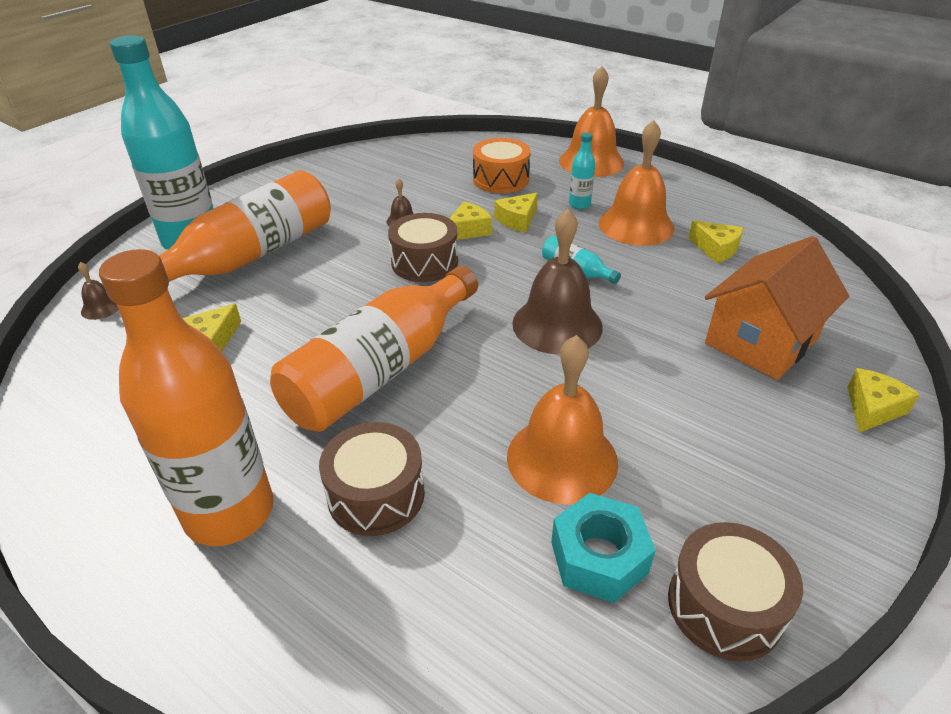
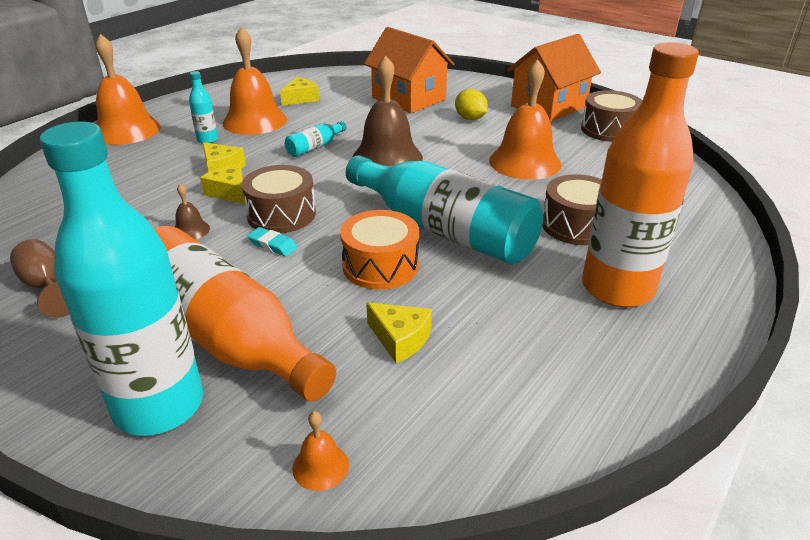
camera: 90 degrees left, 5 degrees down
(101, 307) = (320, 466): brown bell -> orange bell
(335, 180) = (47, 287): none -> brown goblet
(371, 263) = (273, 245): none -> turquoise eraser
(381, 370) = (444, 230): orange bottle -> turquoise bottle
(501, 179) = (131, 174): orange drum -> orange drum (380, 266)
(599, 557) = (594, 156): turquoise nut -> none
(708, 406) = (470, 118): none -> yellow lemon
(808, 519) = (548, 106): none -> orange house
(872, 408) = (466, 82): yellow cheese -> none

